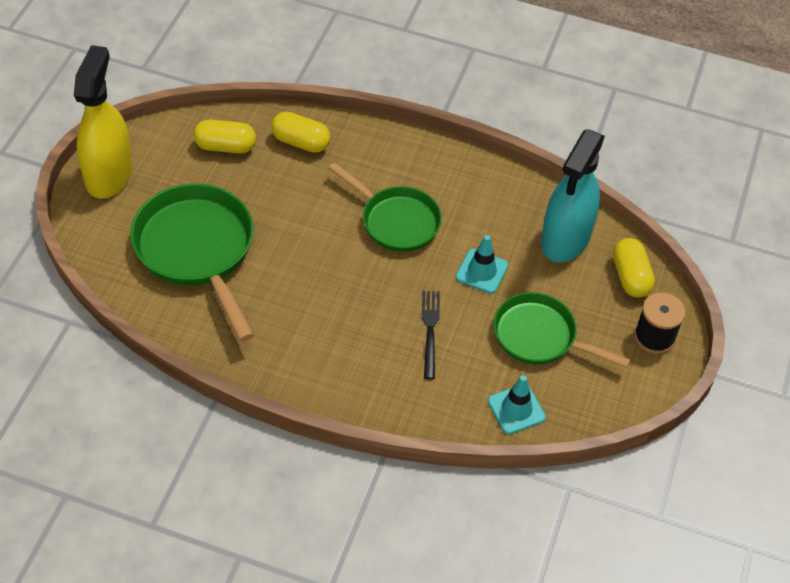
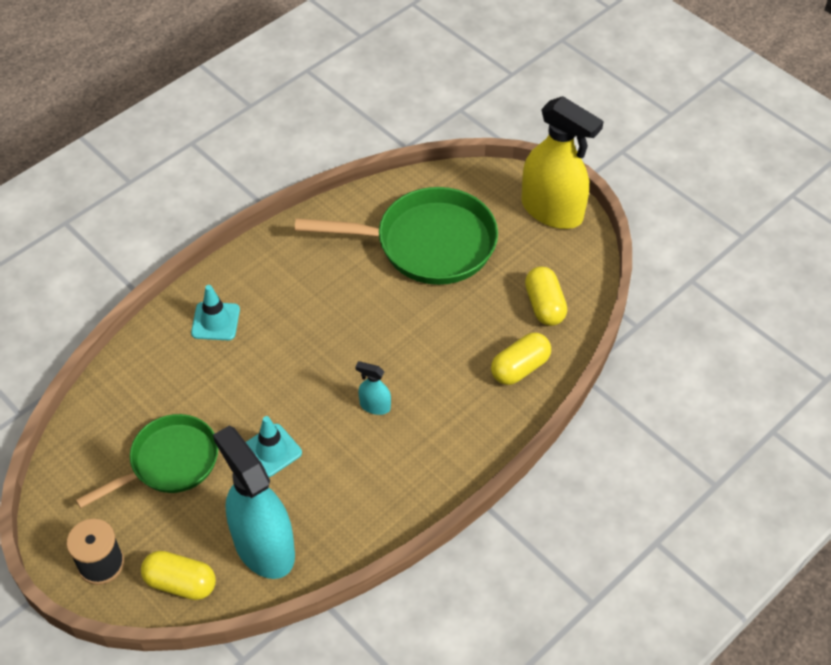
camera: 120 degrees right, 0 degrees up
(225, 146) = (544, 305): yellow capsule -> yellow capsule turned 45 degrees counterclockwise
(396, 221) = (375, 406): green pan -> turquoise spray bottle
(430, 331) = (234, 378): black fork -> none
(516, 409) = (112, 406): turquoise traffic cone -> turquoise traffic cone (215, 321)

